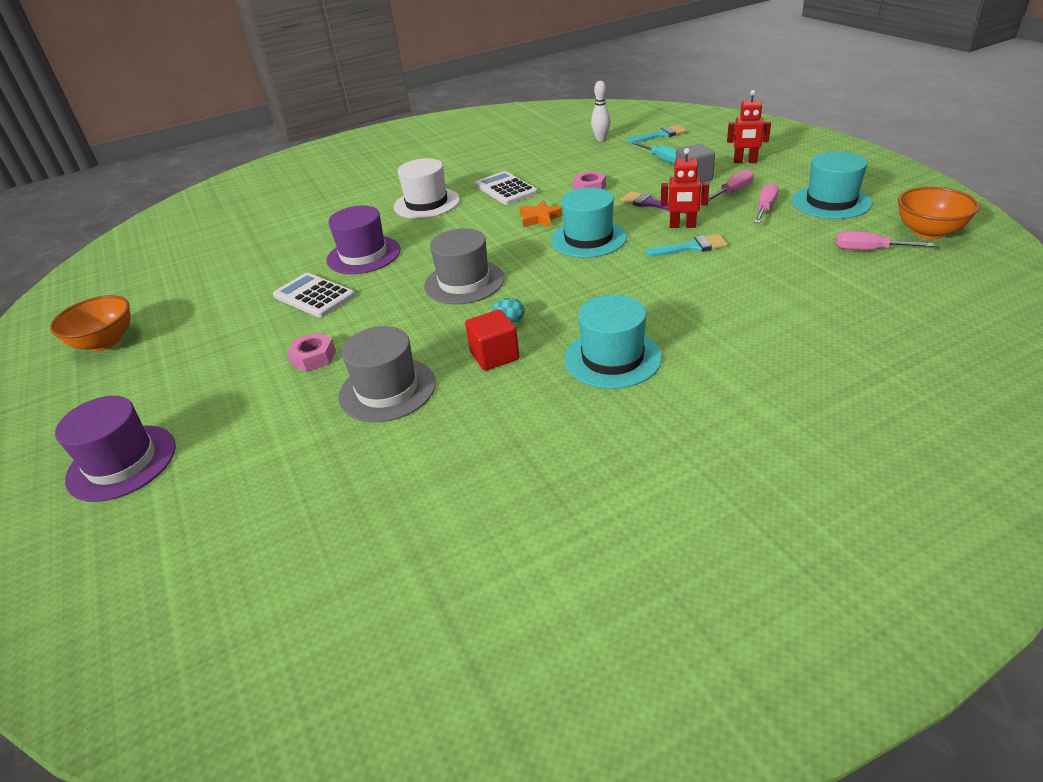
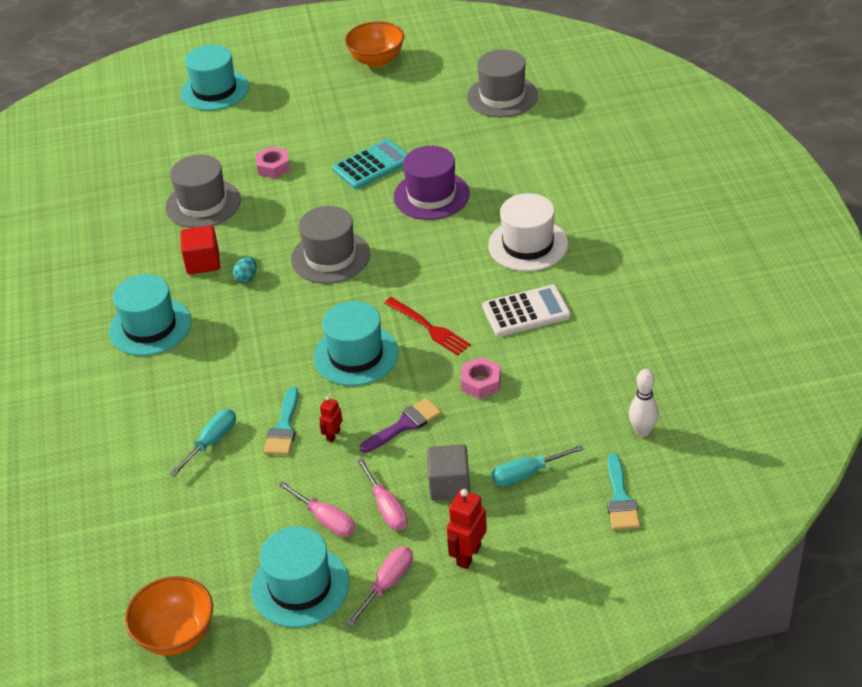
camera: 105 degrees right, 5 degrees up
(122, 462) = (214, 90): purple hat -> turquoise hat
(207, 255) = (502, 96): none -> grey hat
(314, 296) = (372, 165): white calculator -> turquoise calculator
(540, 218) = (429, 327): orange star -> red fork
(682, 226) = (333, 435): red robot -> red robot, size x0.60
(735, 274) = (211, 442): none -> turquoise screwdriver
(869, 250) = (179, 563): pink screwdriver -> pink screwdriver (387, 584)

